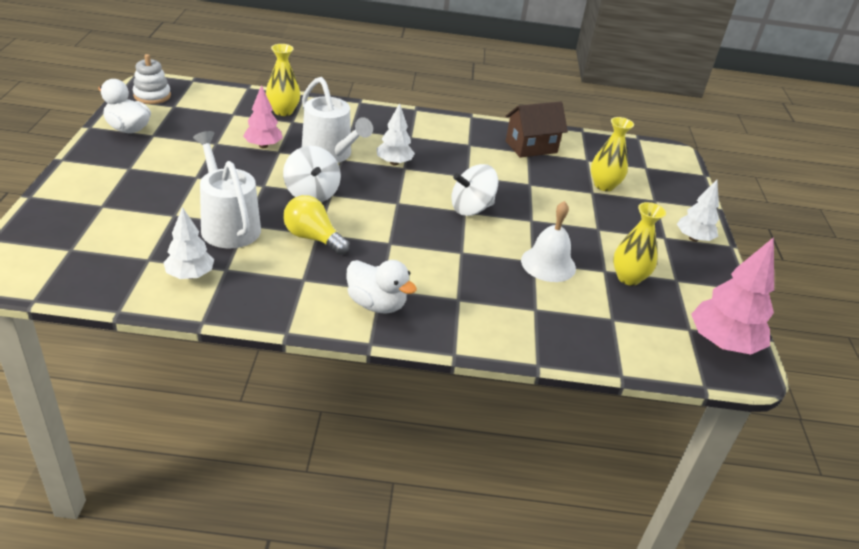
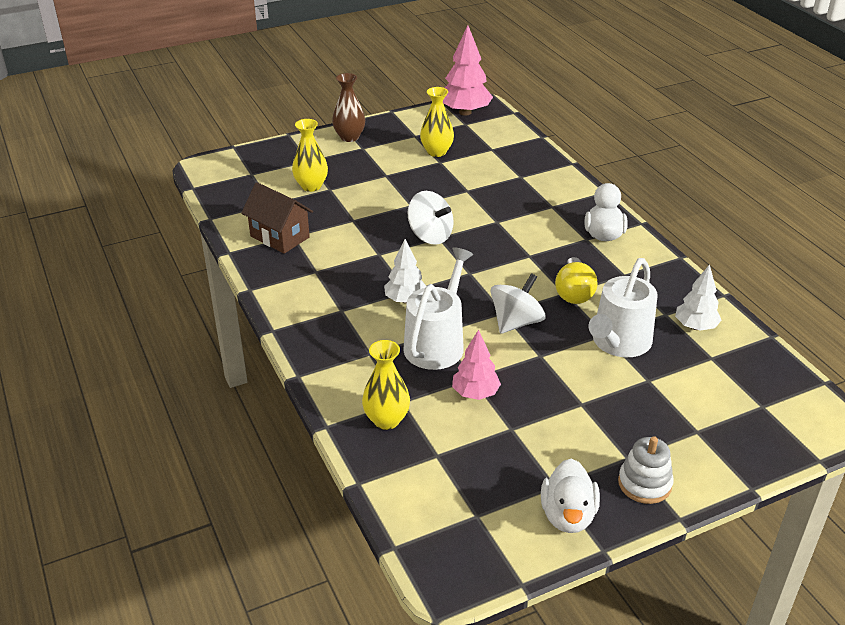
camera: 115 degrees left, 0 degrees up
(152, 96) = (476, 553): white stacking toy -> white stacking toy (644, 483)
(548, 264) = (462, 184): white bell -> none
(693, 238) = (349, 137): white tree -> brown vase

